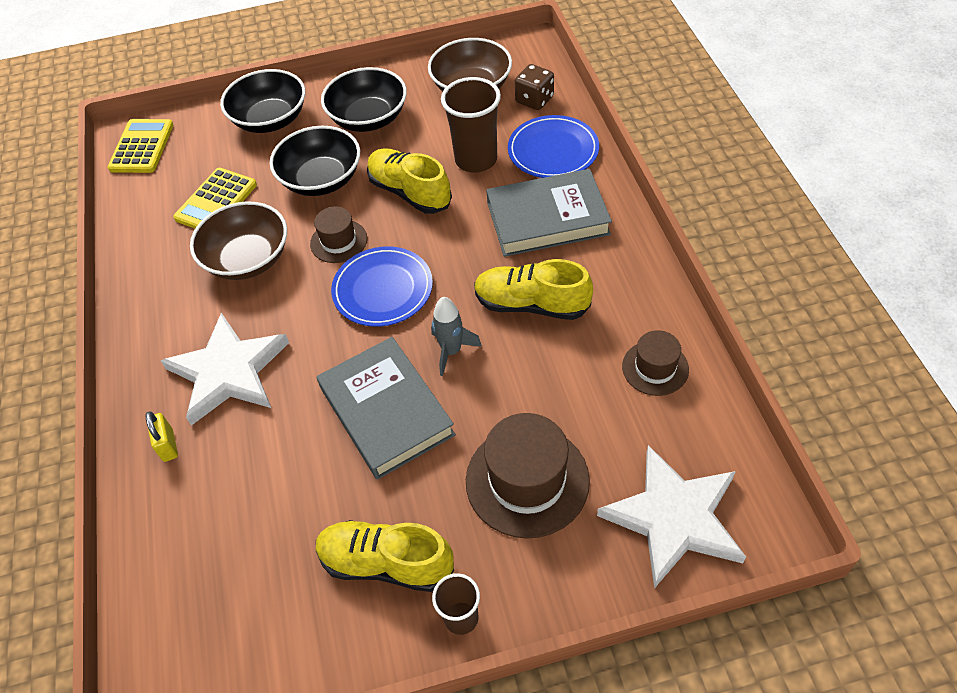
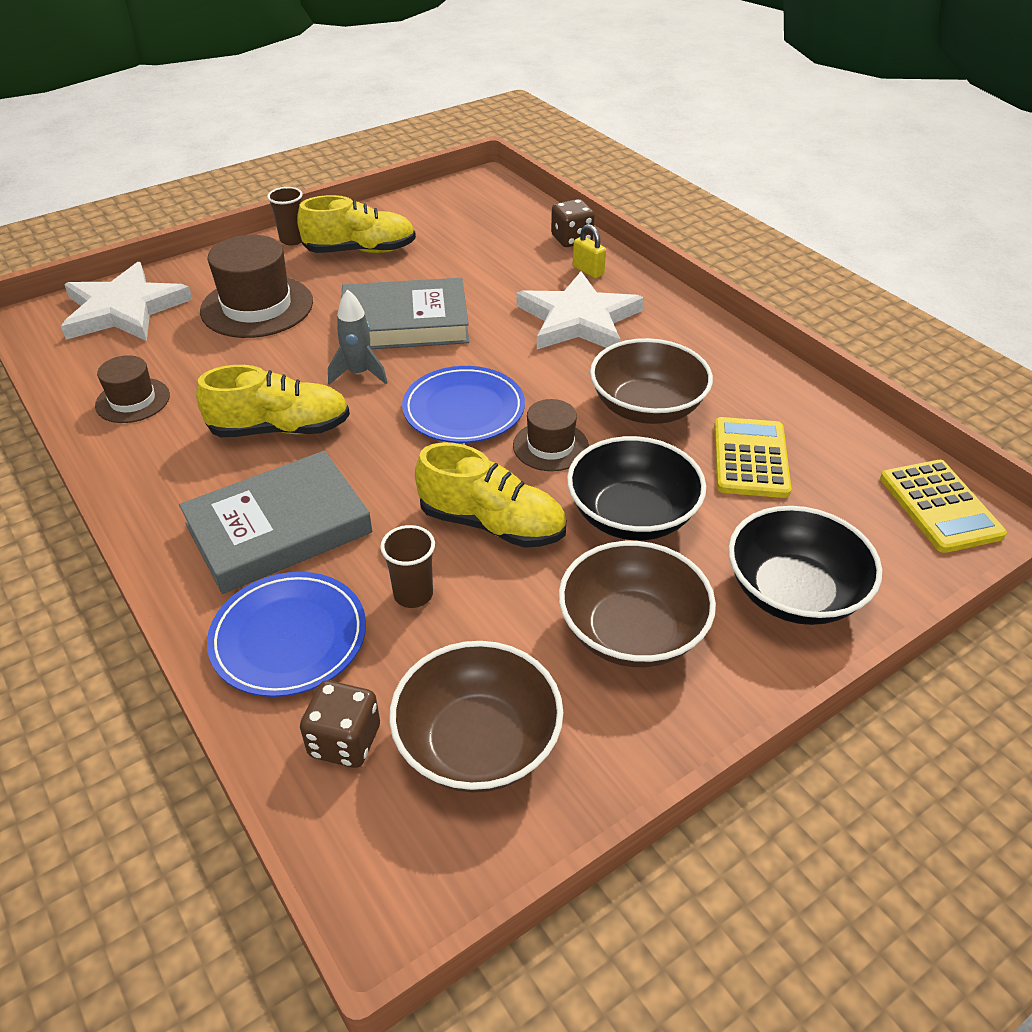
camera: 155 degrees right, 10 degrees down
(143, 511) = (571, 239): none -> brown dice
(368, 118) = (632, 631): black bowl -> brown bowl
(386, 411) = (405, 322): grey book -> grey book turned 45 degrees counterclockwise
(476, 160) = (413, 594): brown cup -> brown cup, size x0.57

